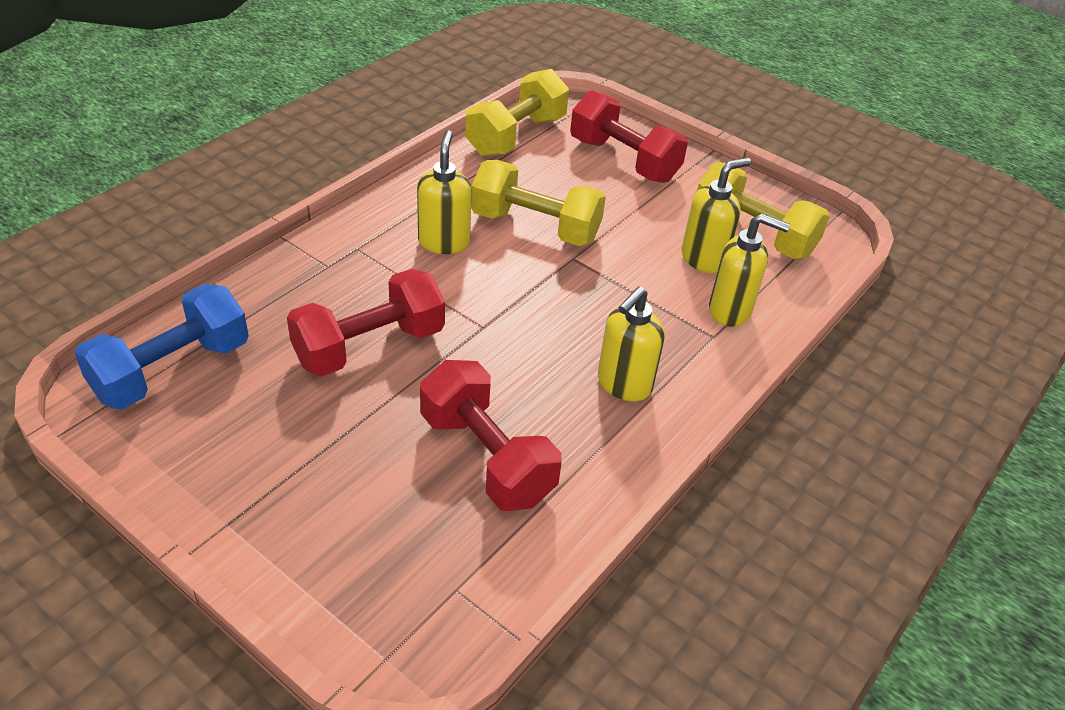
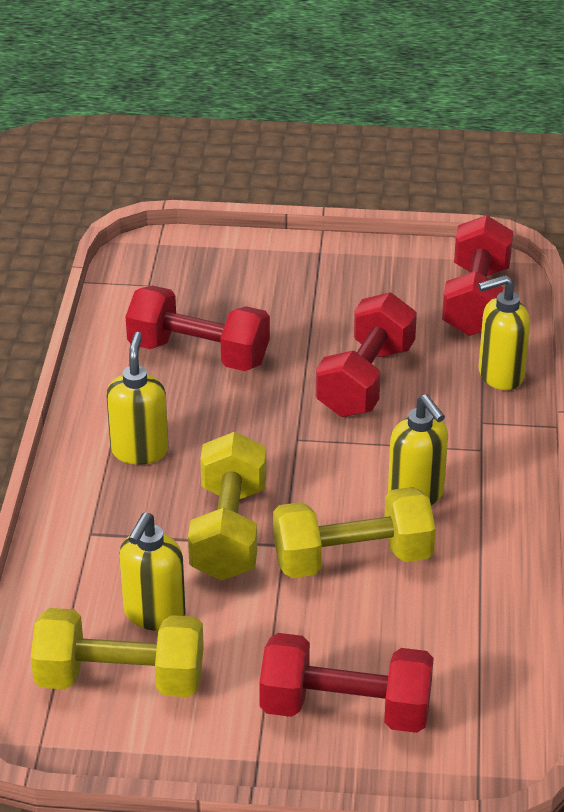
camera: 150 degrees right, 5 degrees down
(172, 370) = (475, 300): blue dumbbell -> red dumbbell
(516, 136) = (499, 672): yellow dumbbell -> yellow dumbbell (229, 531)
(730, 311) = (90, 567): yellow soap dispenser -> yellow soap dispenser (500, 375)

